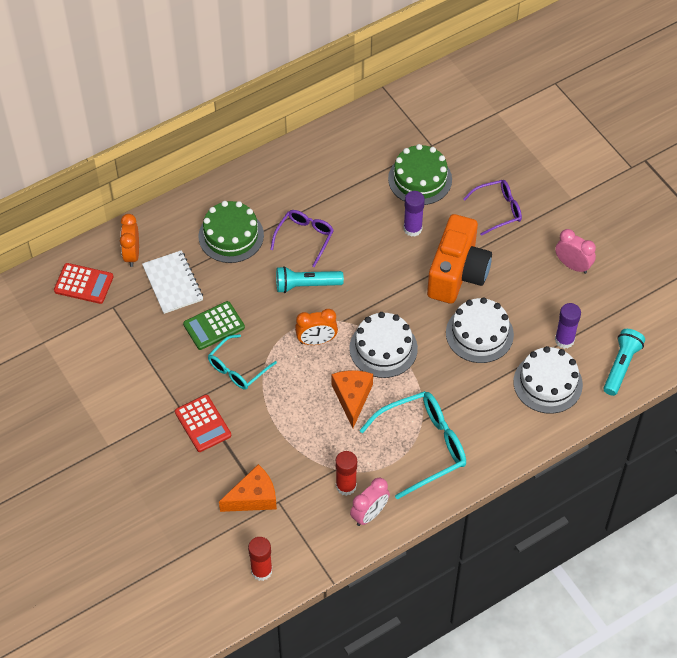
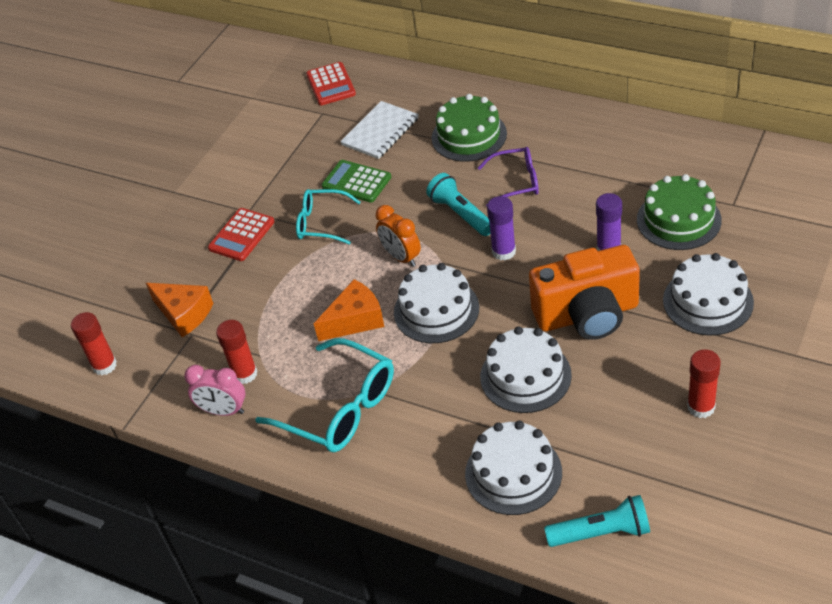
camera: 65 degrees right, 10 degrees down
(132, 254) = (388, 92): orange clock -> none
(498, 210) = (708, 301): purple glasses -> white cake
(564, 340) = (587, 456): purple glue stick -> purple glue stick (503, 251)
(572, 265) = (701, 407): pink clock -> red glue stick

